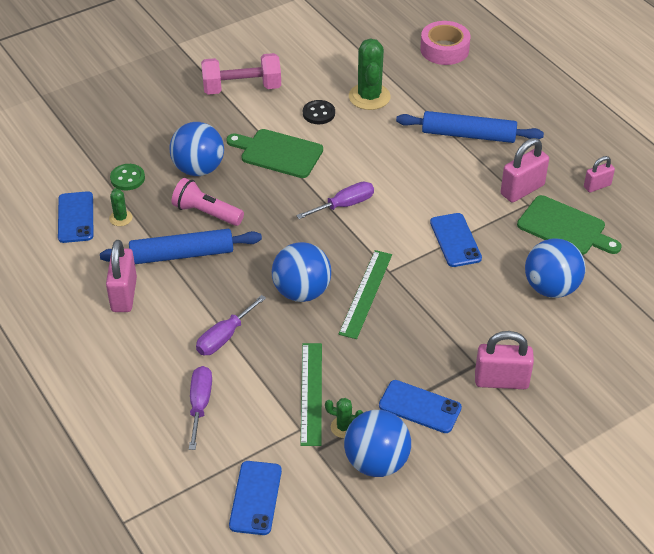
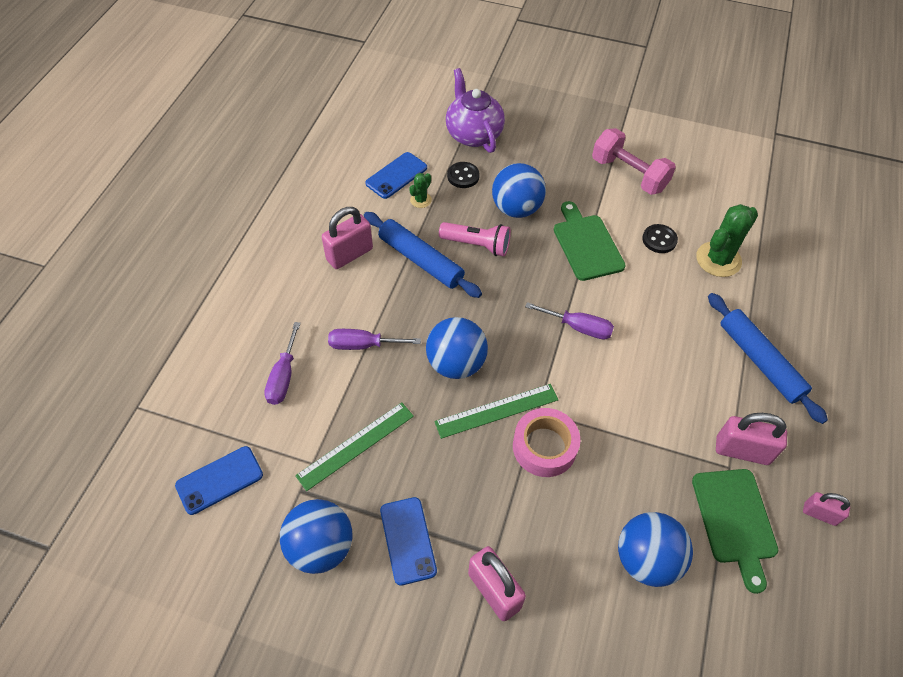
camera: 50 degrees right, 10 degrees up
(91, 145) = (473, 134): none -> purple teapot
(127, 178) = (463, 176): green button -> black button
(200, 404) = (283, 376): purple screwdriver -> purple screwdriver turned 135 degrees clockwise
(206, 213) = (477, 245): pink flashlight -> pink flashlight turned 120 degrees clockwise
(343, 427) = (339, 495): green cactus -> none
(444, 49) = (840, 272): pink tape -> pink tape (544, 447)
(455, 240) = (624, 437): blue phone -> none

